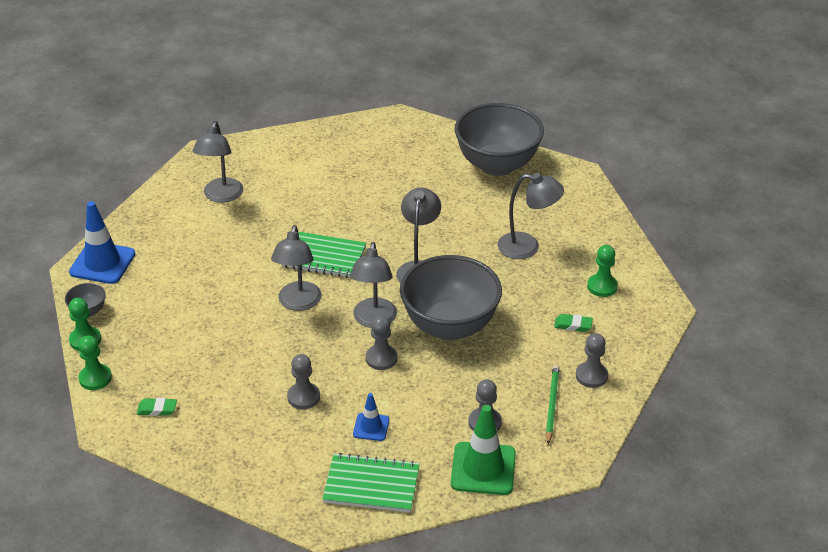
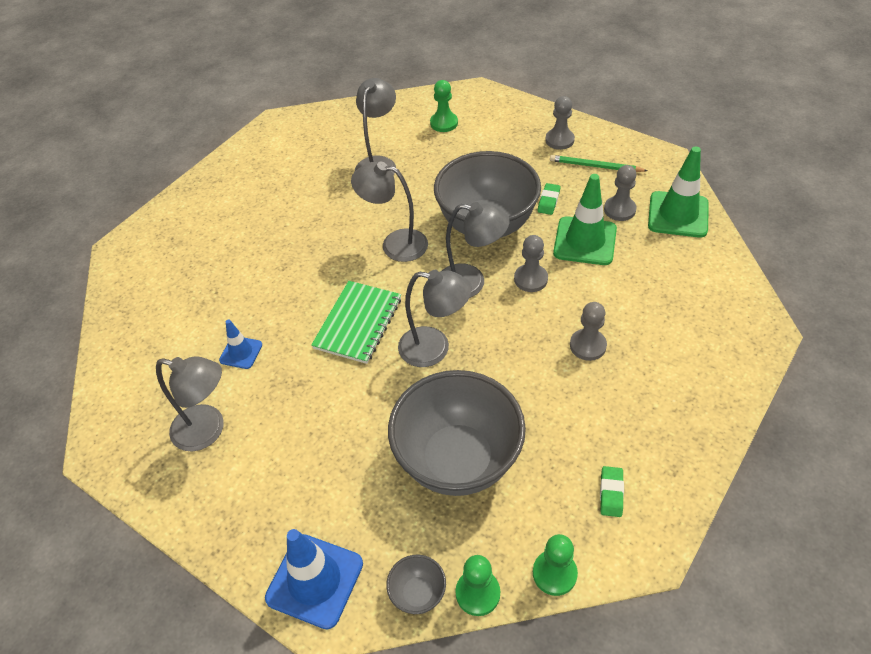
camera: 80 degrees left, 10 degrees up
(371, 427) = (630, 291): blue traffic cone -> blue traffic cone (241, 352)
(371, 485) = (709, 293): green notebook -> none
(435, 395) = (585, 241): none -> green traffic cone
(497, 165) = (241, 175): grey bowl -> grey bowl (458, 460)
(573, 325) = (493, 145): green eraser -> green eraser (548, 201)

